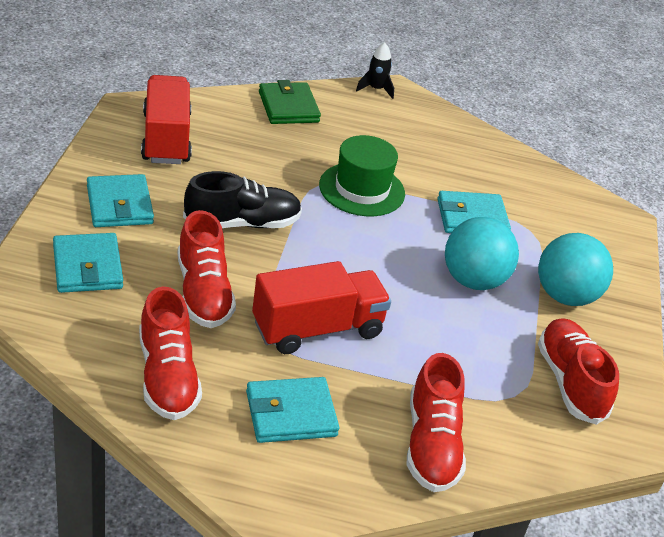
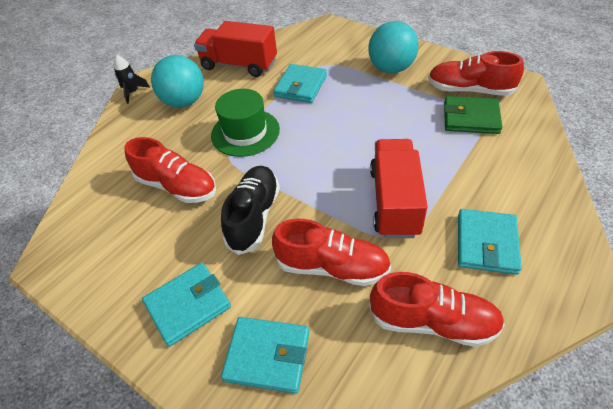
camera: 55 degrees left, 10 degrees up
(119, 205) = (188, 305): turquoise wallet -> turquoise wallet turned 45 degrees counterclockwise
(166, 138) = (111, 243): red truck -> red truck (239, 65)
(288, 107) = (121, 147): green wallet -> green wallet (470, 118)
(431, 444) = (522, 171): red shoe -> red shoe (177, 186)
(473, 280) = (364, 104): turquoise ball -> turquoise ball (184, 102)

